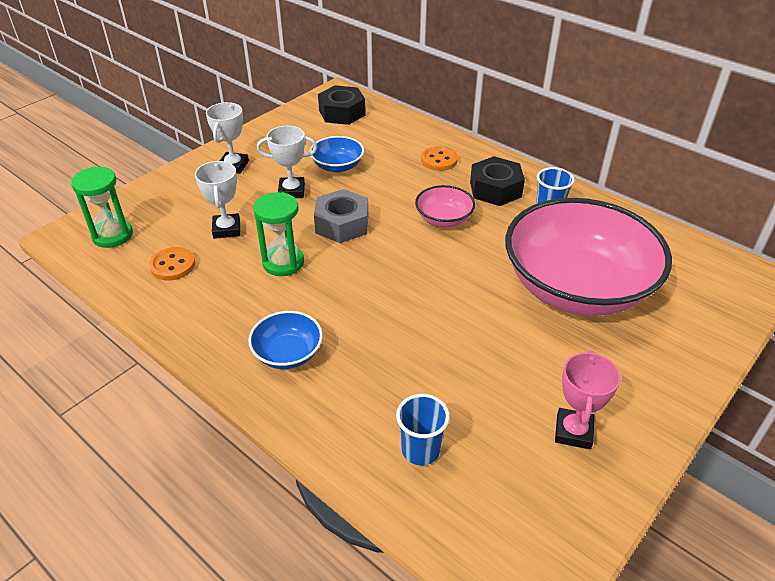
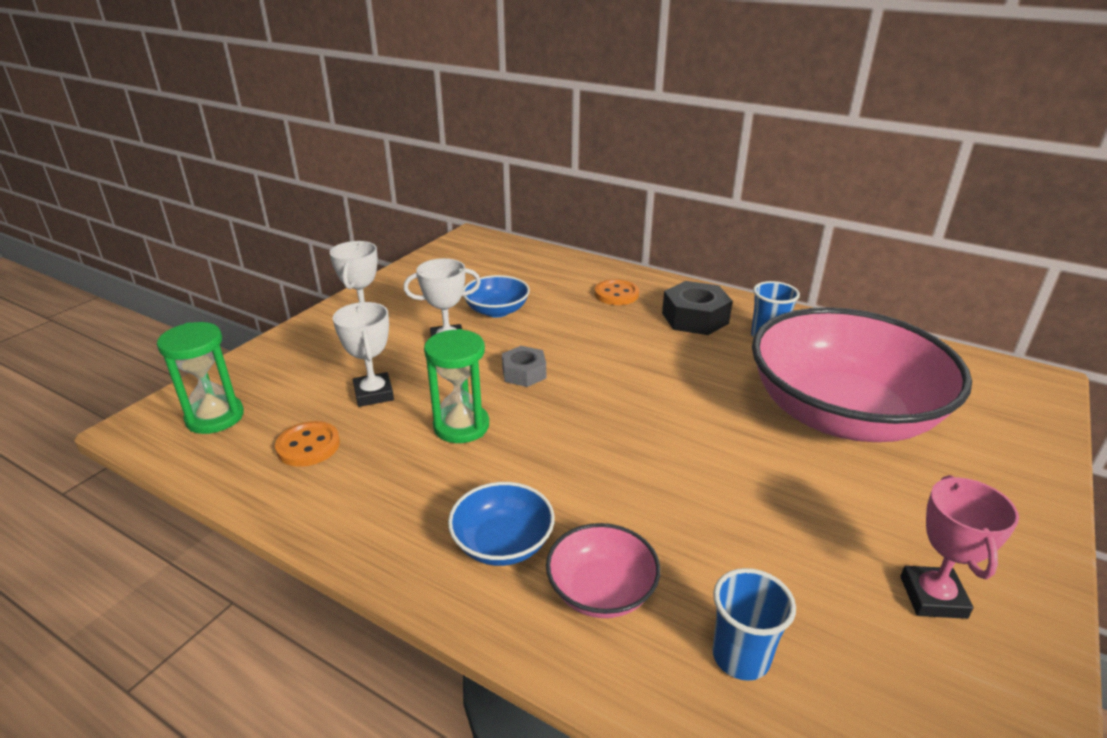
camera: 10 degrees left, 10 degrees down
(342, 113) = (483, 256): black nut -> none
(342, 224) = (524, 373): grey nut -> grey nut, size x0.63
(444, 219) = (648, 355): pink bowl -> pink bowl (601, 591)

